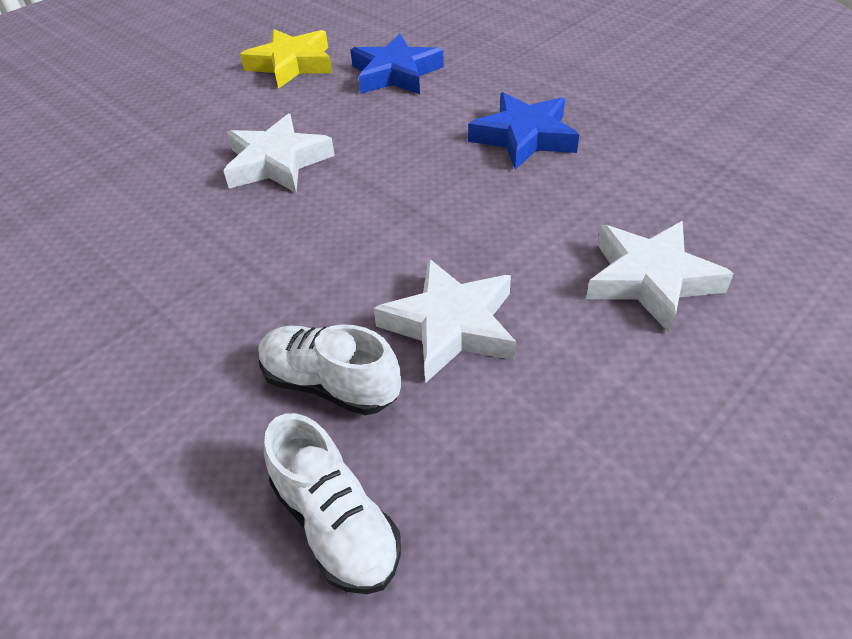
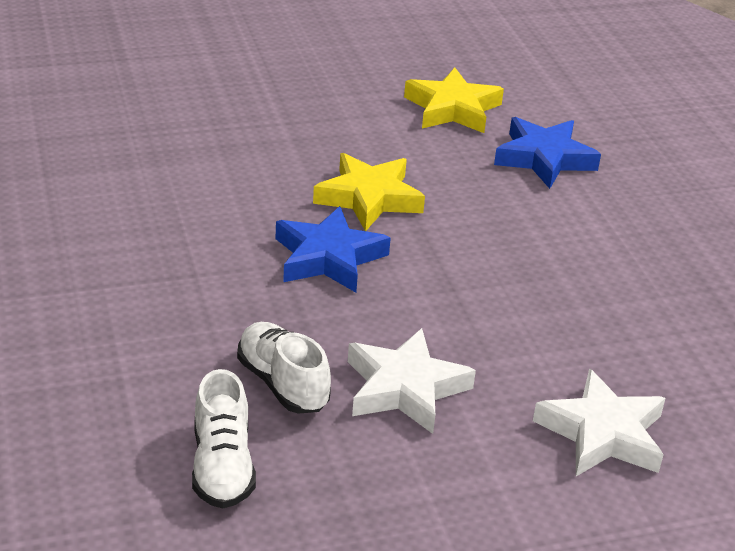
camera: 25 degrees right, 10 degrees down
(277, 162) = (369, 198): white star -> yellow star
(524, 137) = (611, 271): blue star -> blue star (328, 258)

